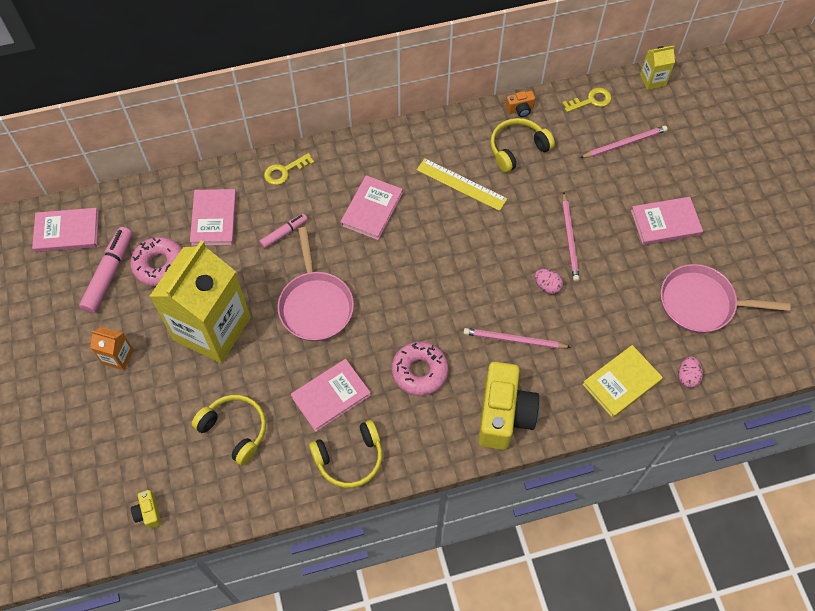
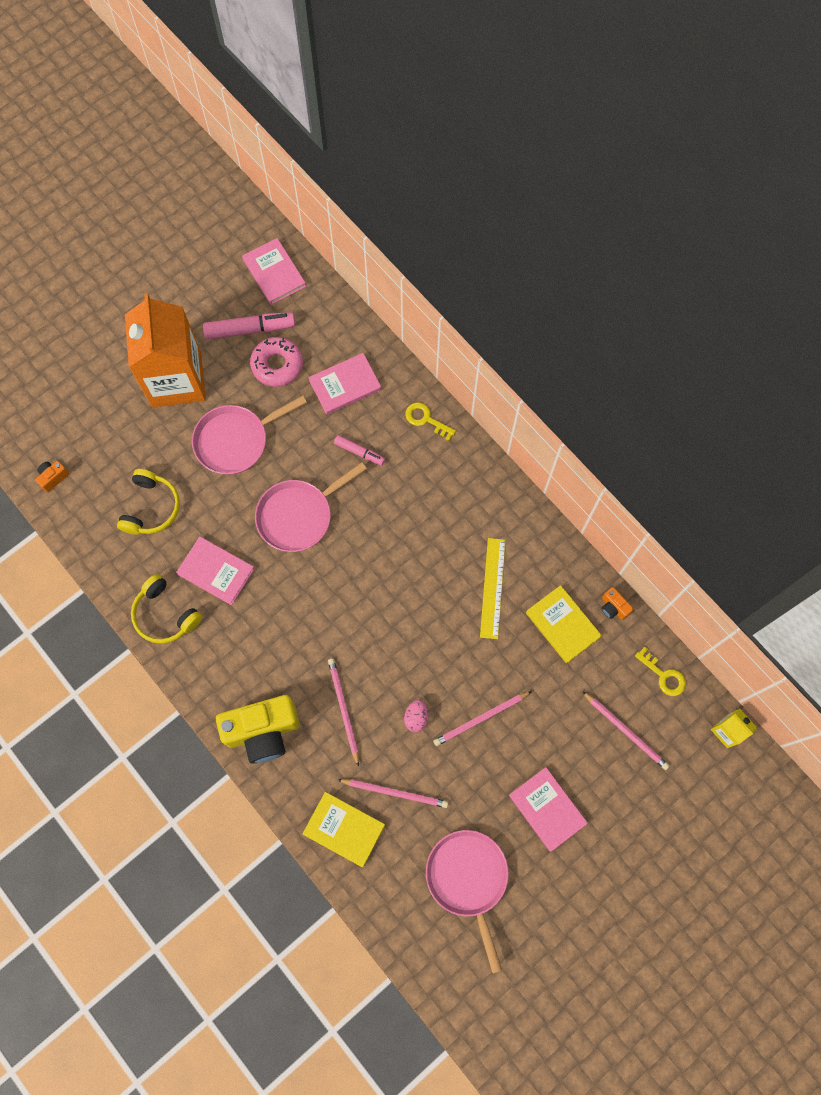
camera: 65 degrees right, 10 degrees up
(118, 357) = (176, 379): orange carton -> orange carton, size x2.42
(148, 513) = (53, 477): yellow camera -> orange camera
(212, 329) = (236, 440): yellow carton -> pink pan
(371, 209) = (423, 517): pink book -> none
(419, 371) = (273, 637): pink donut -> none
(517, 149) = (562, 625): yellow headphones -> yellow book
(605, 329) = (395, 793): none -> pink pencil
(687, 377) = (378, 892): pink egg -> none

